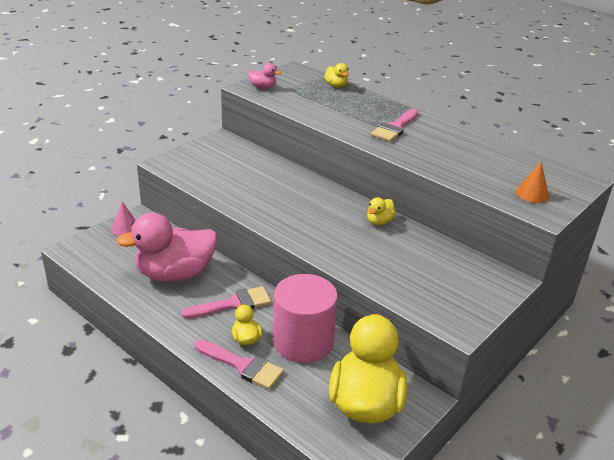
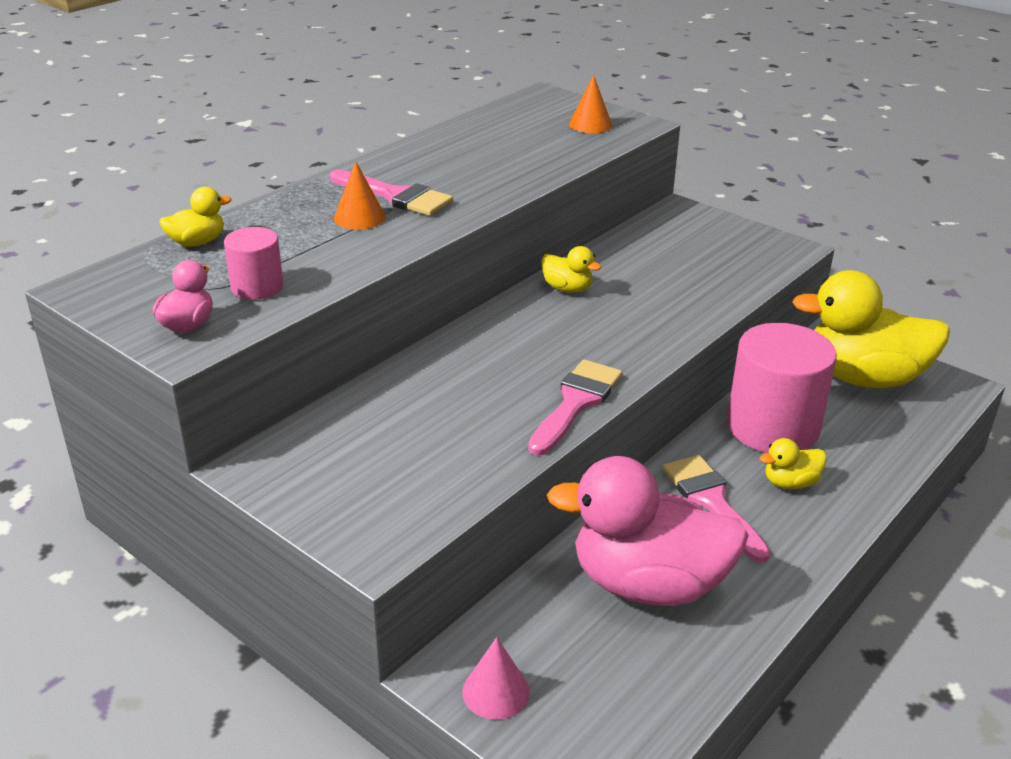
camera: 90 degrees left, 0 degrees up
(175, 274) = (648, 584): pink duck -> pink duck turned 120 degrees clockwise
(243, 366) = (850, 483): pink brush -> pink brush (576, 402)
(294, 98) = (257, 287): none -> pink cylinder
(367, 119) = (359, 217): none -> orange cone

